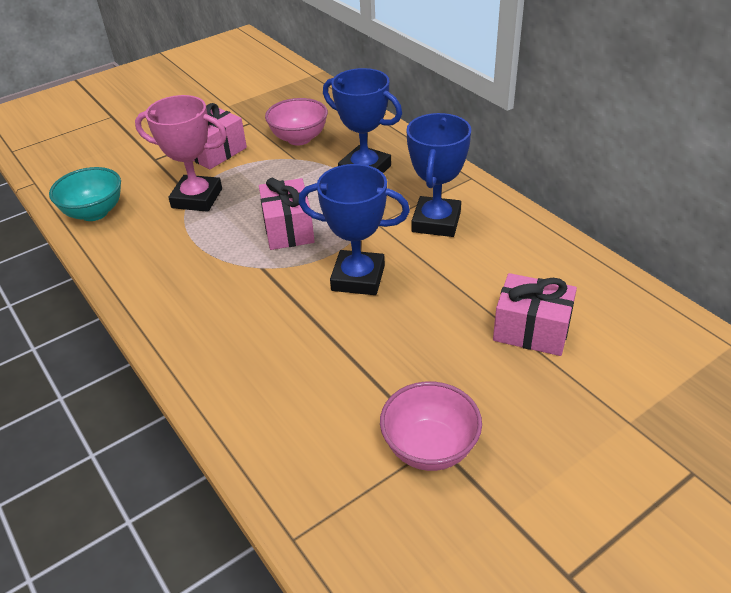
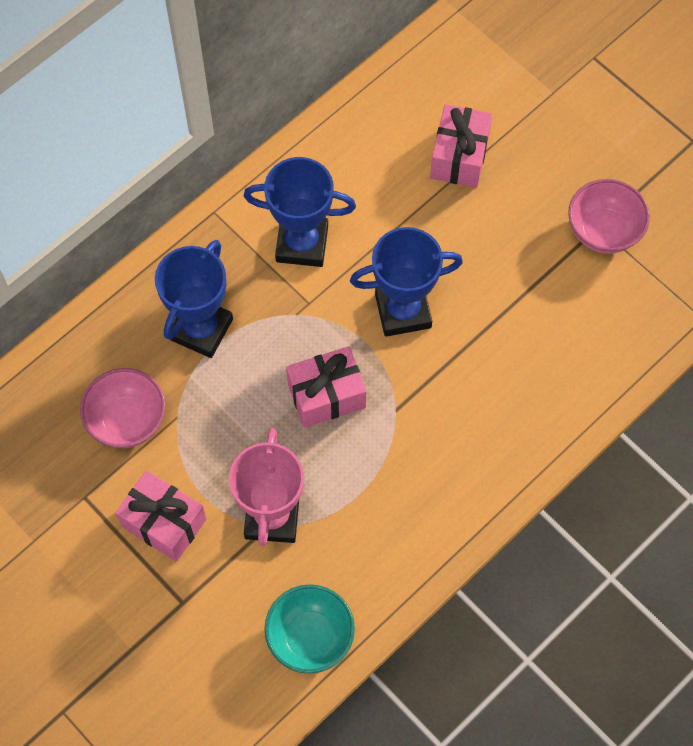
camera: 100 degrees left, 25 degrees up
(358, 278) = (403, 311): blue trophy -> blue trophy turned 75 degrees clockwise

